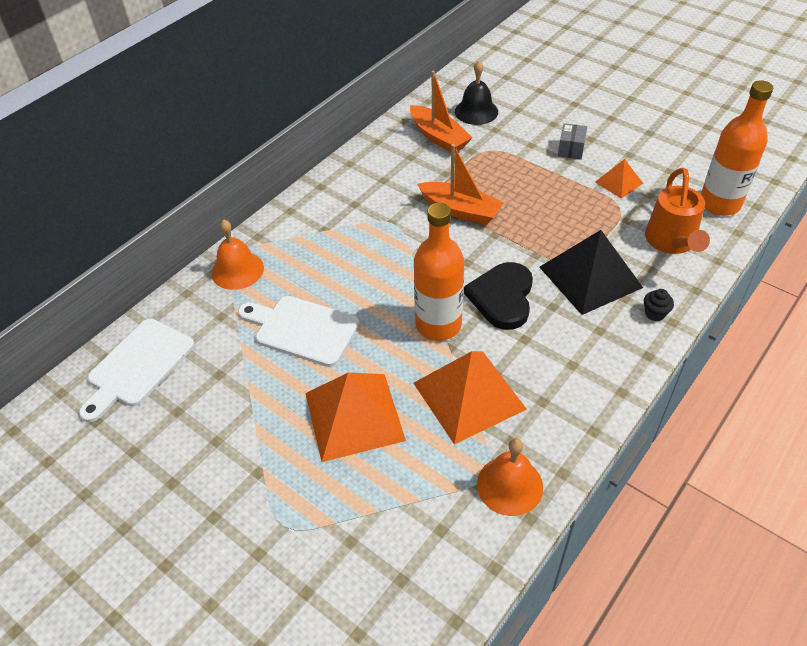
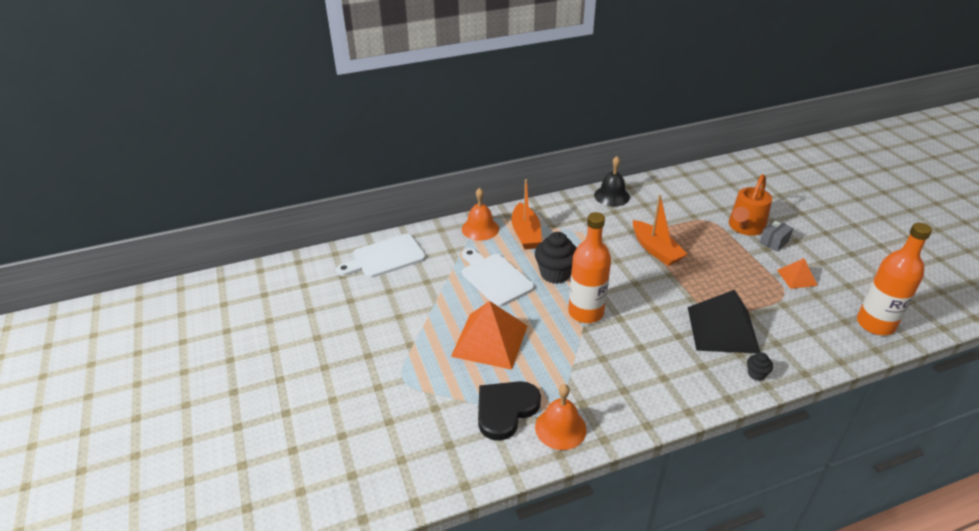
camera: 30 degrees right, 10 degrees down
(370, 291) = (555, 274): none -> black cupcake
(439, 137) = (675, 199): orange boat -> orange boat (526, 234)
(469, 395) = (574, 363): orange pyramid -> none
(476, 111) = (717, 192): black bell -> black bell (612, 196)
(502, 297) = (644, 315): black heart -> black heart (505, 410)
(671, 242) = (810, 334): orange watering can -> orange watering can (744, 228)

